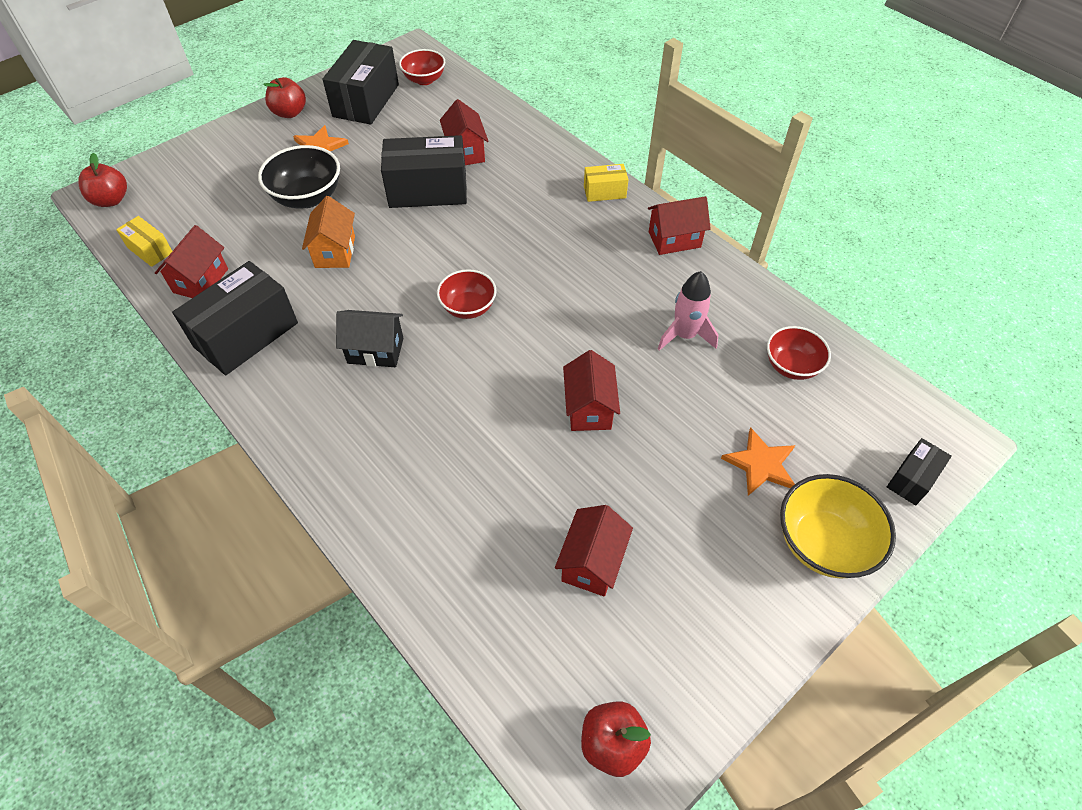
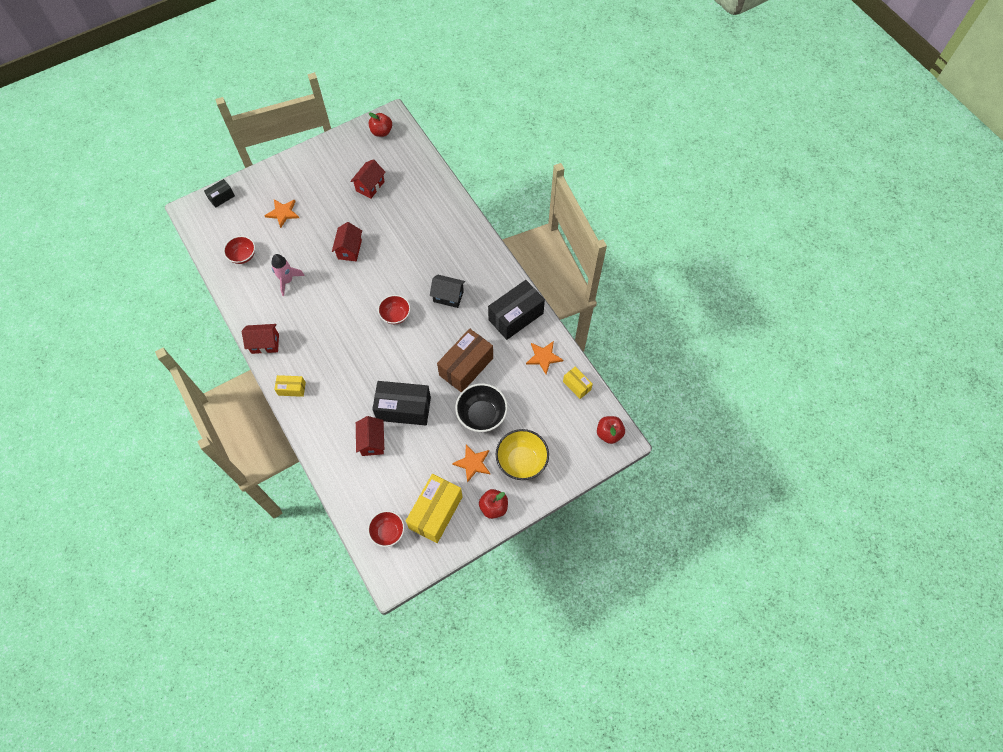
camera: 170 degrees left, 10 degrees up
(201, 281) = (544, 357): red house -> orange star
(335, 251) = (466, 366): orange house -> brown box
(366, 100) = (435, 512): black box -> yellow box
(823, 543) = (274, 179): yellow bowl -> yellow bowl (521, 461)

